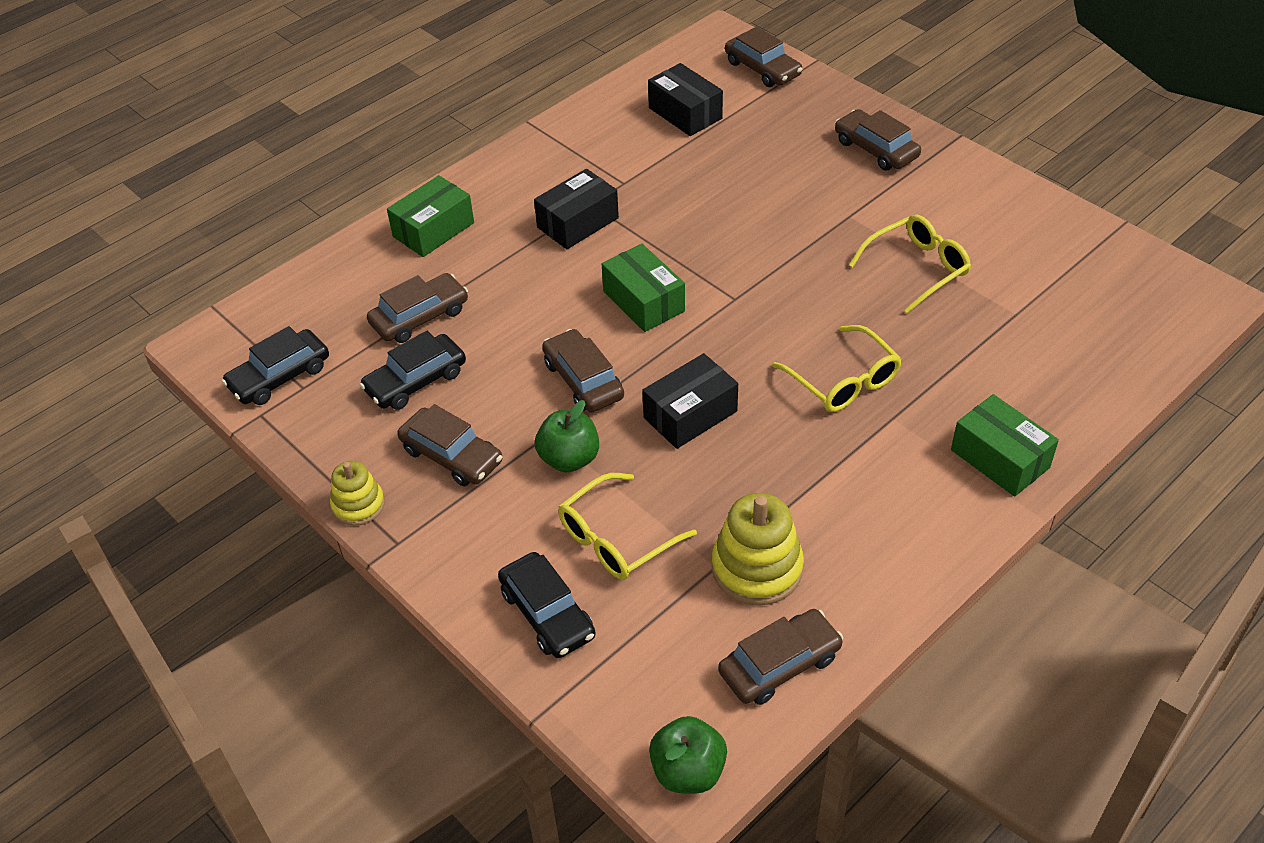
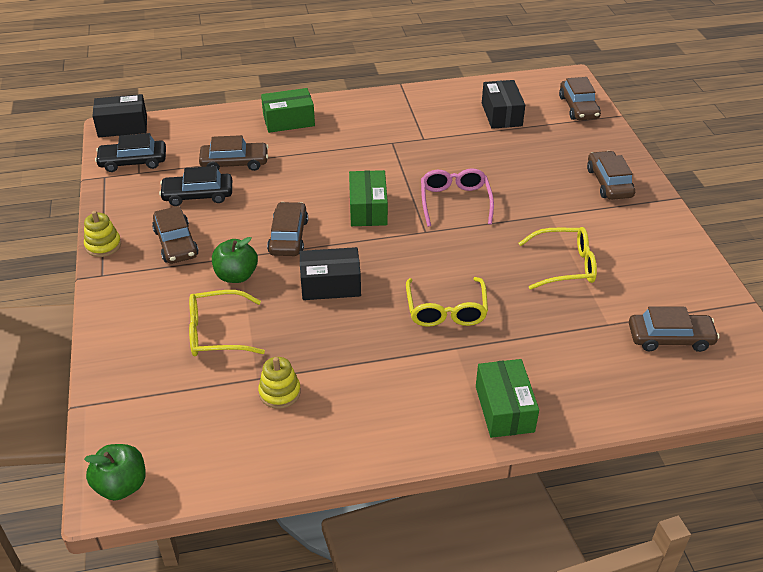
camera: 30 degrees right, 5 degrees down
(547, 613) = (138, 353): black car -> none
(578, 223) = (373, 149): black box -> black box (122, 126)
(733, 247) = (455, 201): none -> pink glasses
(757, 568) = (280, 392): yellow stacking toy -> yellow stacking toy, size x0.61
(779, 665) = (235, 456): brown car -> brown car (670, 338)

